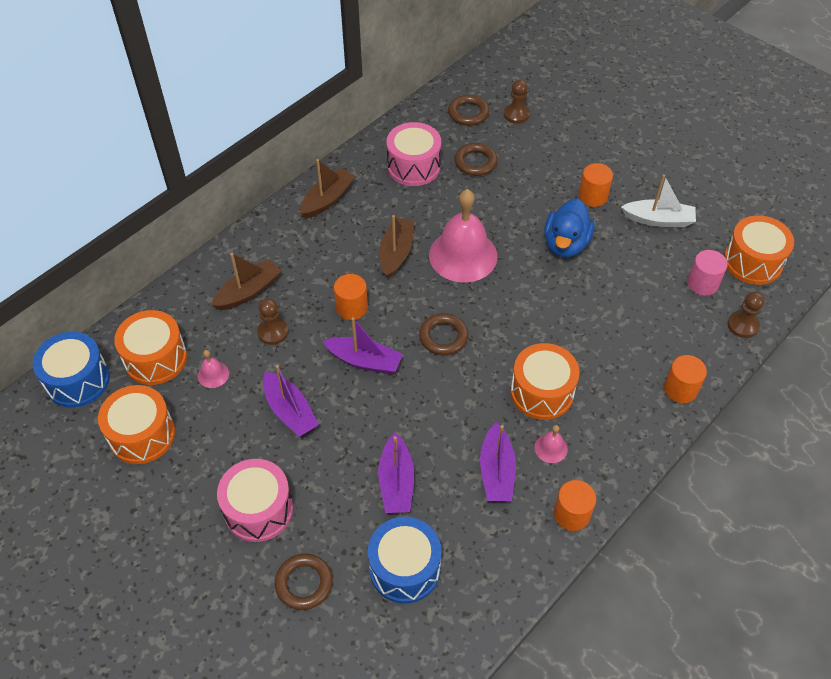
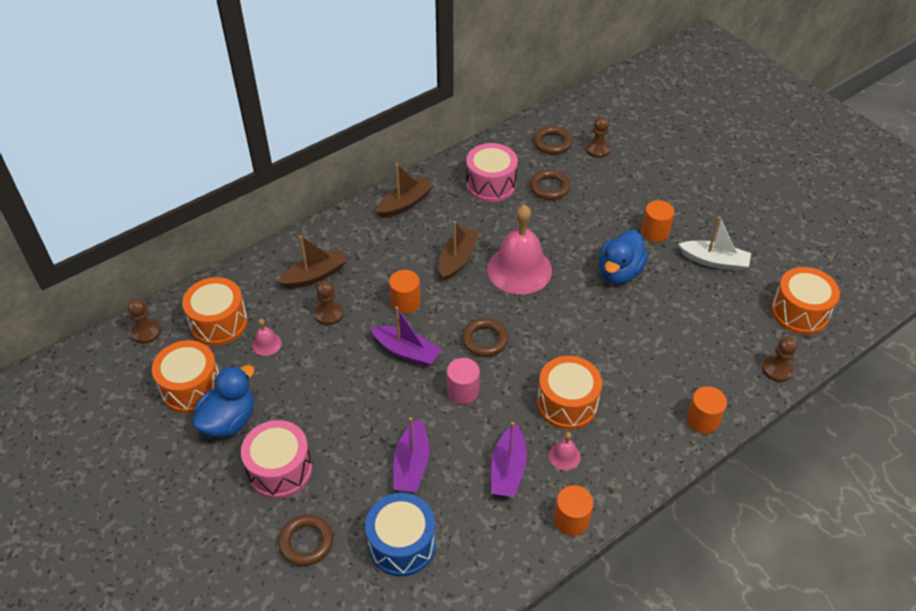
camera: 10 degrees right, 5 degrees down
(78, 380) = (146, 332): blue drum -> brown pawn
(191, 465) = (229, 420): none -> blue duck
(290, 411) = (328, 386): purple boat -> none
(702, 283) = (745, 325): pink cylinder -> pink cylinder (463, 391)

